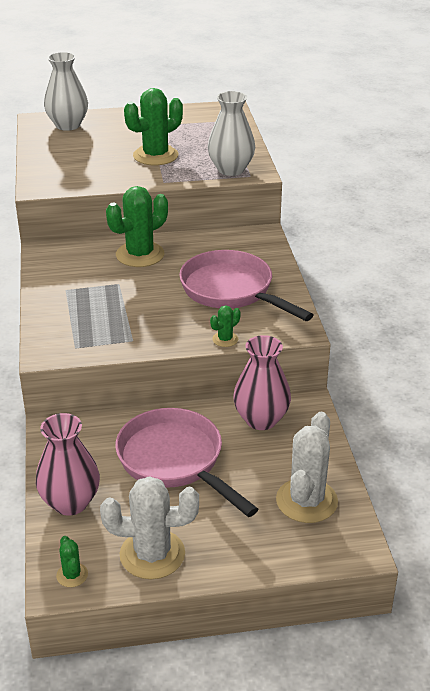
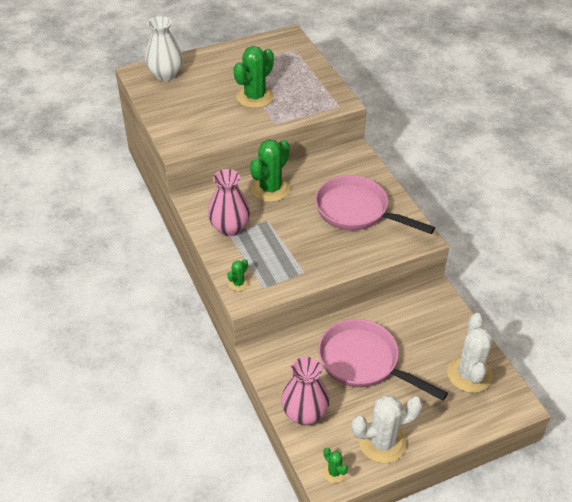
camera: 15 degrees left, 10 degrees up
(225, 339) = (372, 257): green cactus -> green cactus (238, 283)
(231, 169) = (321, 102): white vase -> none
(261, 419) = (409, 313): pink vase -> pink vase (230, 228)

